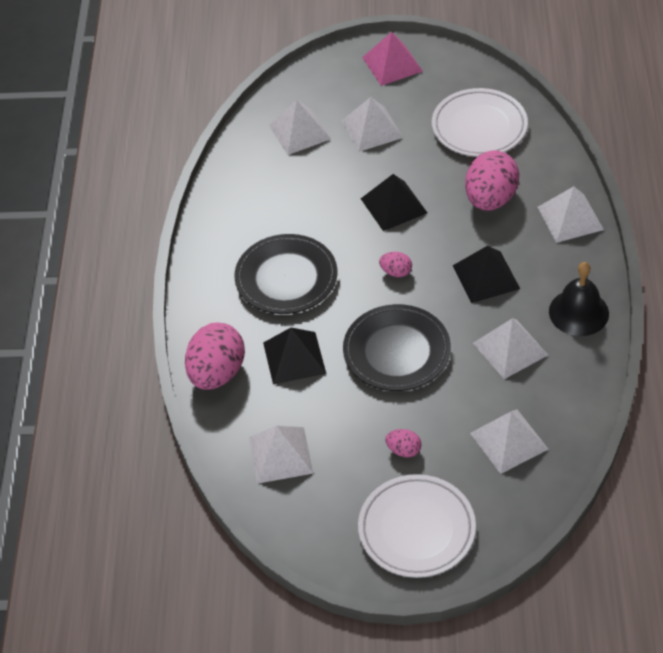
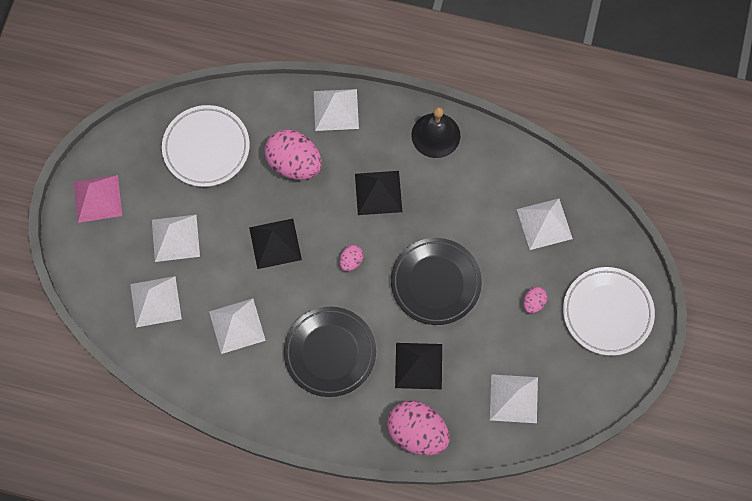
camera: 80 degrees left, 20 degrees up
(510, 349) = (457, 196): white pyramid -> white pyramid (237, 326)

